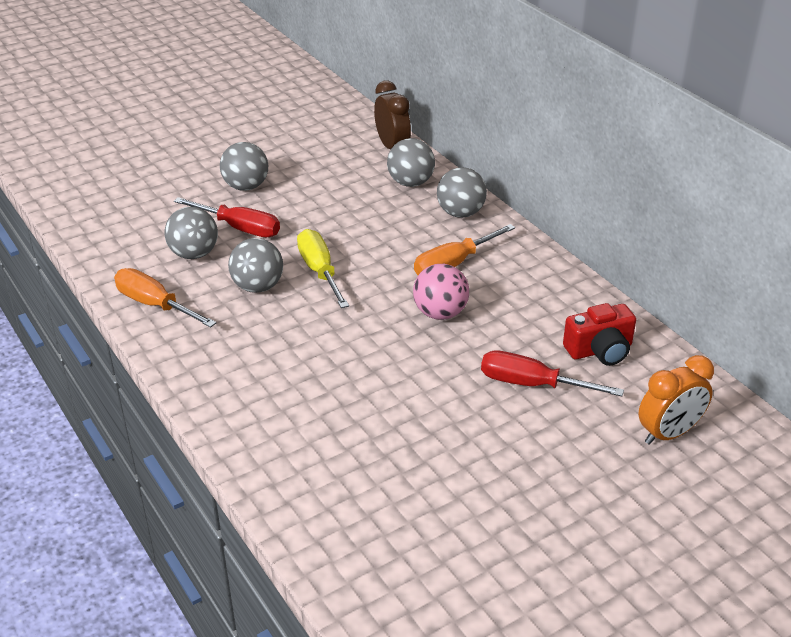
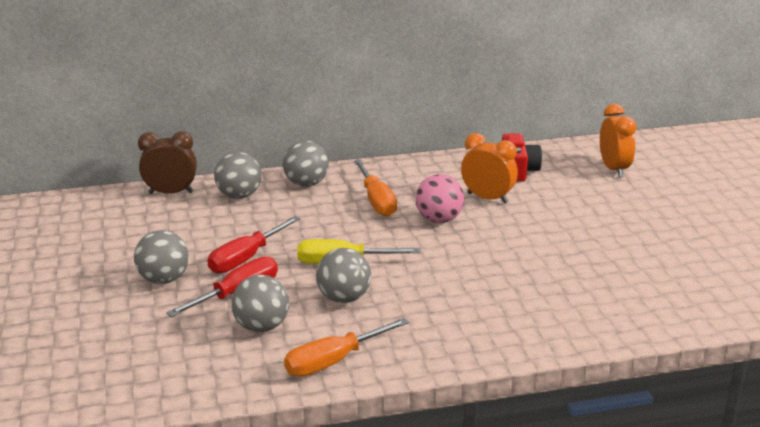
camera: 70 degrees left, 10 degrees down
(512, 338) = (487, 198): none -> orange clock
(532, 384) = (544, 202): red screwdriver -> red screwdriver (246, 258)

